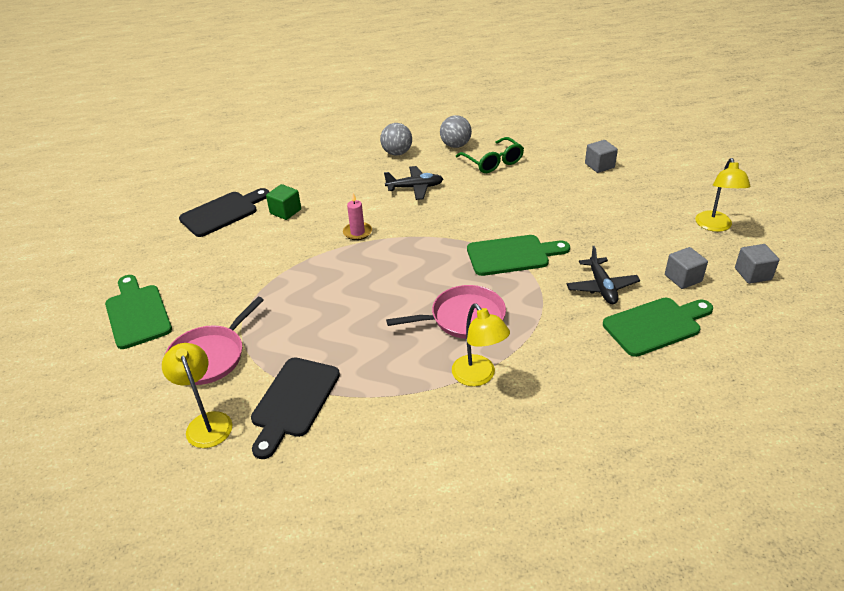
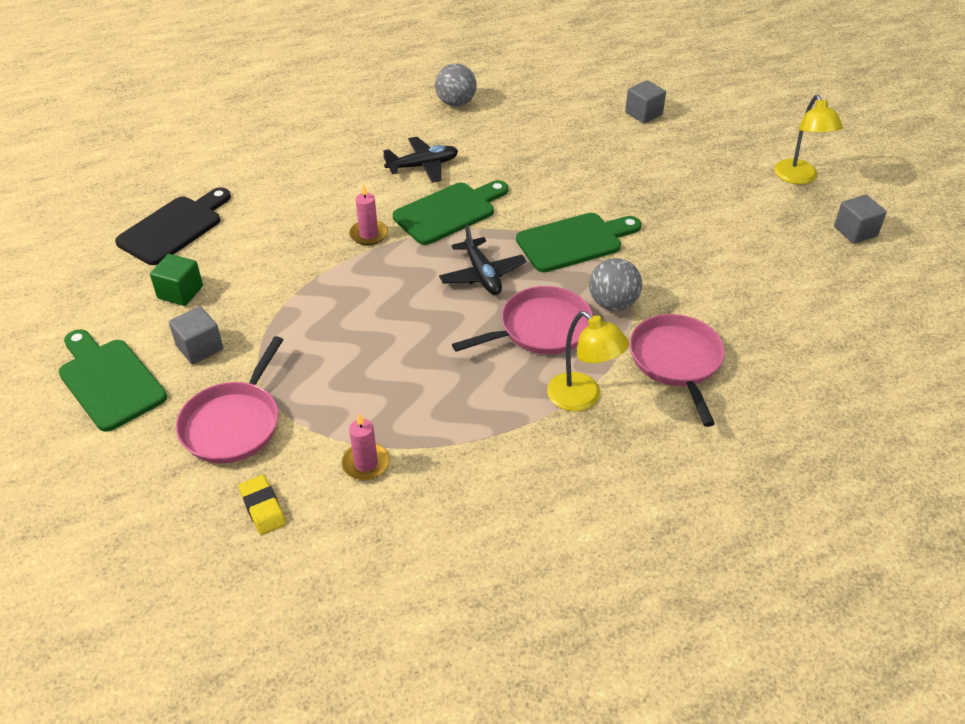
camera: 15 degrees left, 5 degrees up
(206, 422) = (263, 508): yellow lamp -> yellow eraser
(285, 211) = (261, 216): green cube -> green cube (180, 292)
(293, 401) = (366, 463): black cutting board -> pink candle
(397, 153) = (382, 120): grey ball -> grey ball (613, 303)
(493, 162) = (511, 122): green glasses -> none
(565, 358) = (676, 361): none -> pink pan
(601, 287) = (691, 269): black plane -> black plane (482, 275)
(655, 325) = (766, 307): green cutting board -> green cutting board (449, 212)
(683, 278) = (780, 246): grey cube -> grey cube (200, 348)

